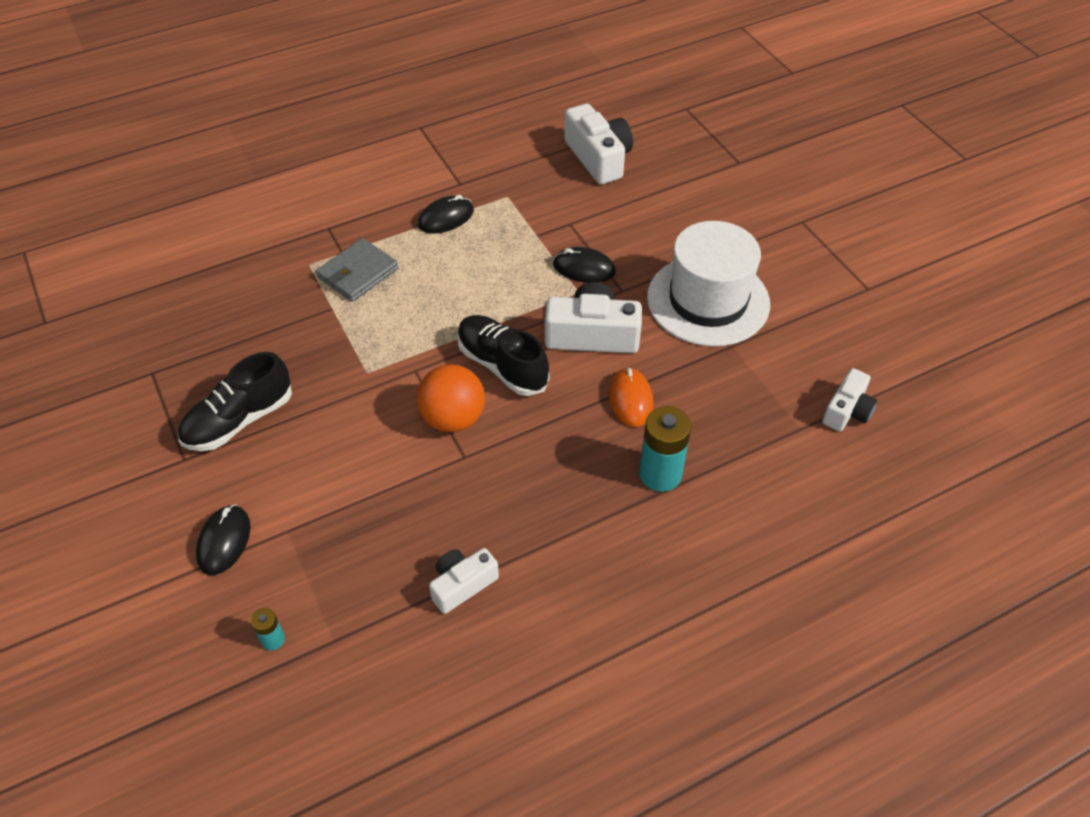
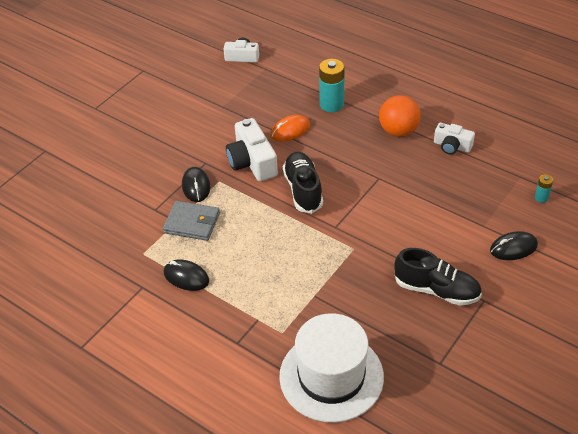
camera: 115 degrees left, 5 degrees down
(358, 273) = (272, 298): grey wallet -> grey wallet (192, 223)
(453, 418) = (357, 193): orange ball -> orange ball (398, 131)
(502, 365) = (303, 190): black shoe -> black shoe turned 150 degrees clockwise
(598, 158) = (73, 221): white camera -> none
(708, 300) = (191, 125): white hat -> white hat (331, 376)

